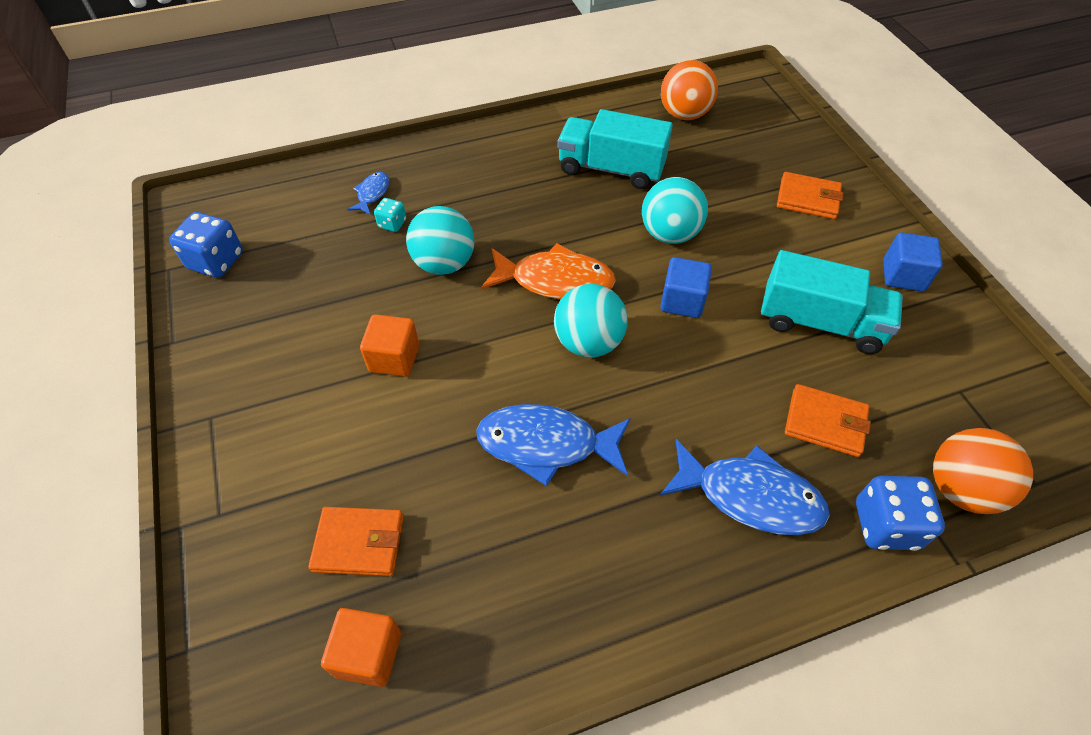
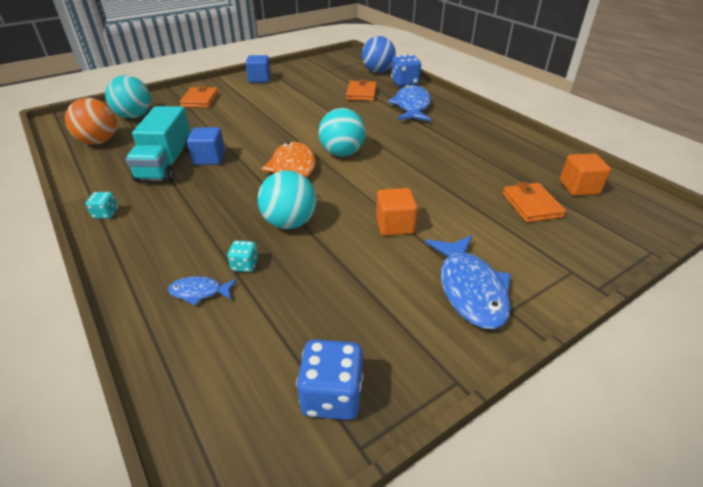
camera: 105 degrees left, 15 degrees down
(522, 132) = (106, 214): none -> turquoise dice
(546, 444) = (422, 157): blue fish -> blue fish (470, 289)
(669, 234) = (238, 137): turquoise ball -> turquoise ball (134, 116)
(682, 301) = (296, 129): blue cube -> blue cube (209, 158)
(820, 323) = (299, 95): turquoise truck -> none
(960, 488) = (378, 71): orange ball -> blue ball

